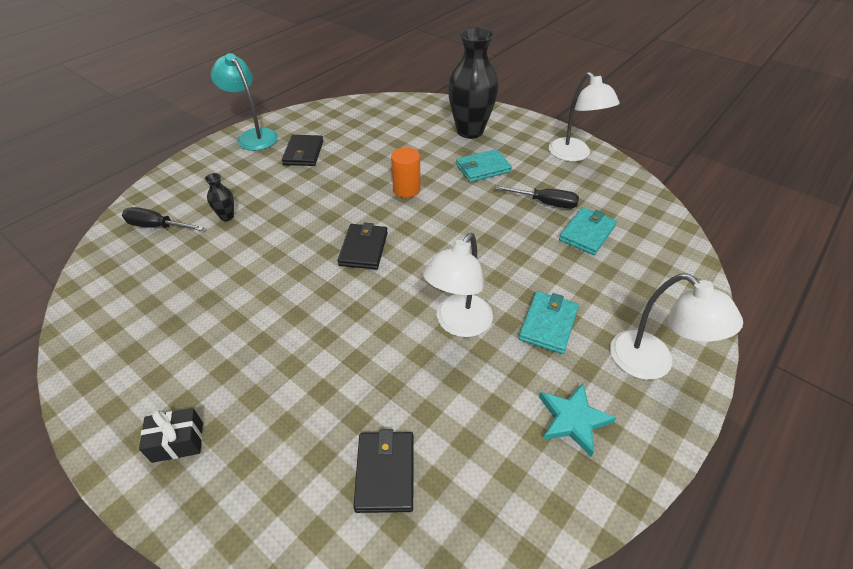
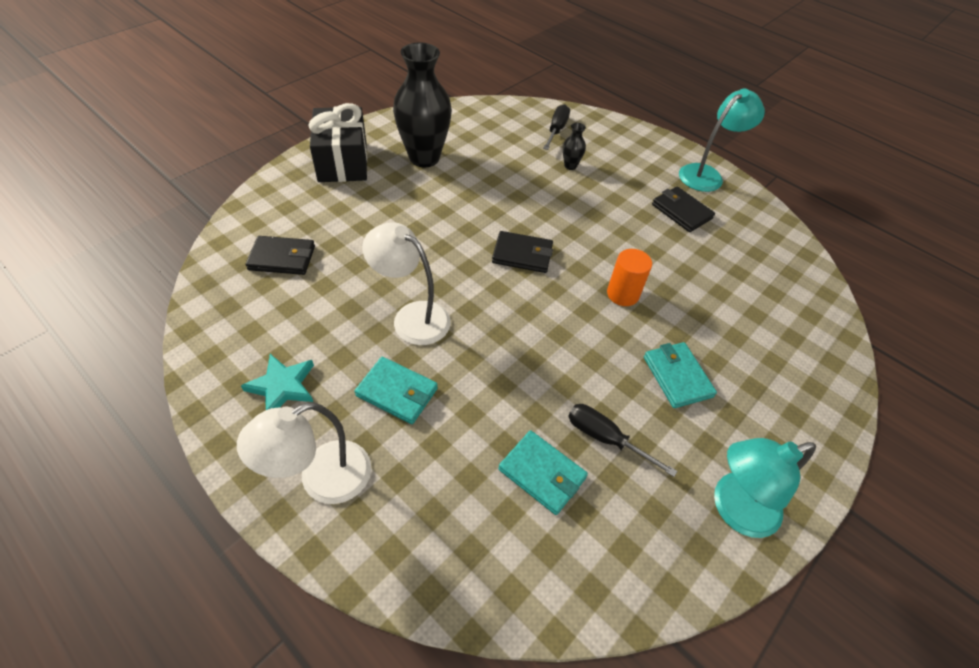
camera: 90 degrees right, 5 degrees up
(178, 442) = (342, 162): black gift -> black gift, size x2.05
(303, 153) = (681, 211): black wallet -> black wallet turned 45 degrees clockwise
(470, 131) = (769, 375): black vase -> black vase (424, 158)
(546, 203) = (605, 438): black screwdriver -> black screwdriver turned 105 degrees clockwise
(574, 155) = (734, 509): white lamp -> turquoise lamp

